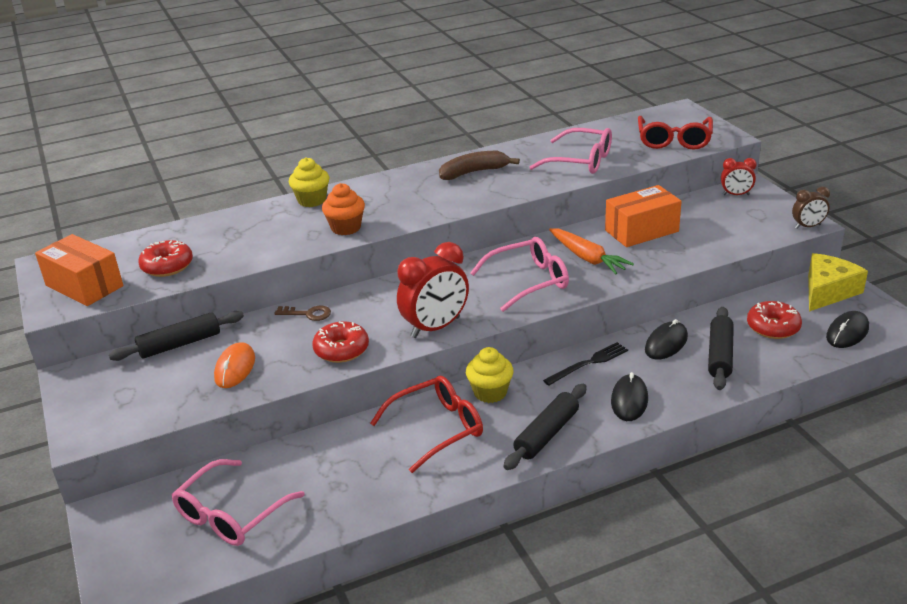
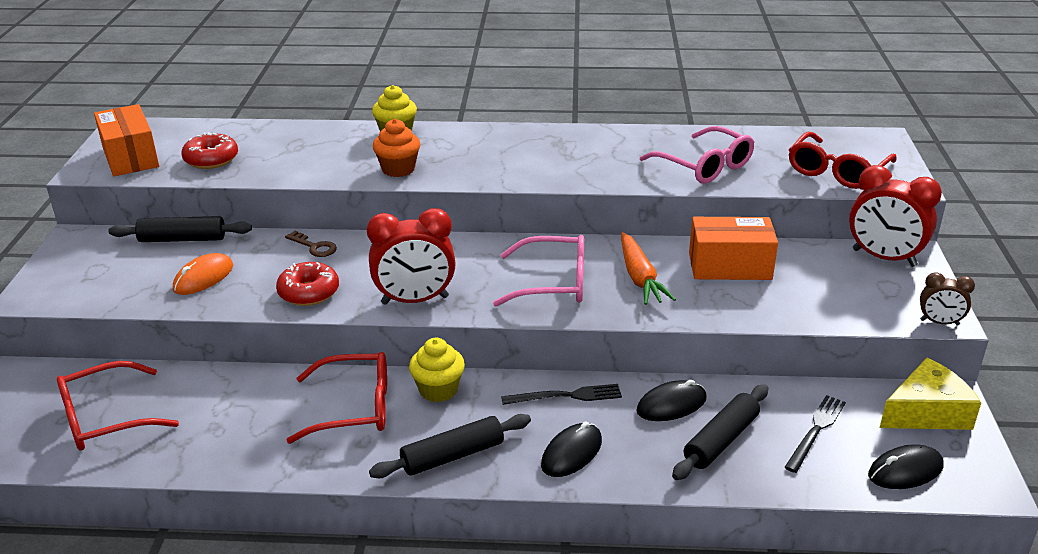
camera: 25 degrees right, 0 degrees up
(230, 515) = (104, 419): pink glasses -> red glasses
(474, 172) = (579, 147): brown banana -> none
(736, 195) = (884, 258): red clock -> red clock, size x1.86
(773, 327) = (815, 431): red donut -> black fork

